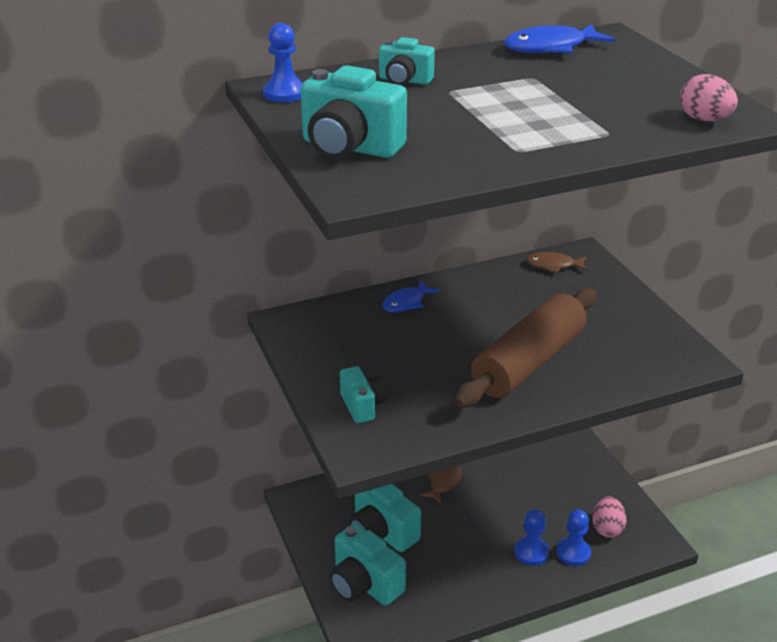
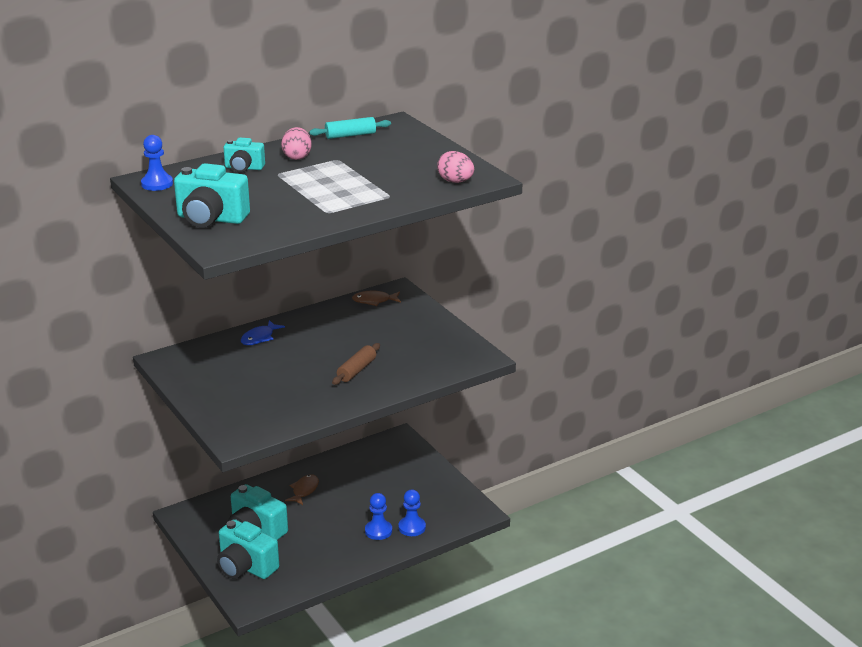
camera: 10 degrees left, 5 degrees down
(362, 406) = (233, 410): turquoise camera -> none
(528, 362) = (356, 370): brown rolling pin -> brown rolling pin, size x0.47
(550, 48) = (350, 135): blue fish -> turquoise rolling pin
(607, 528) = (438, 508): pink egg -> pink egg (297, 157)

